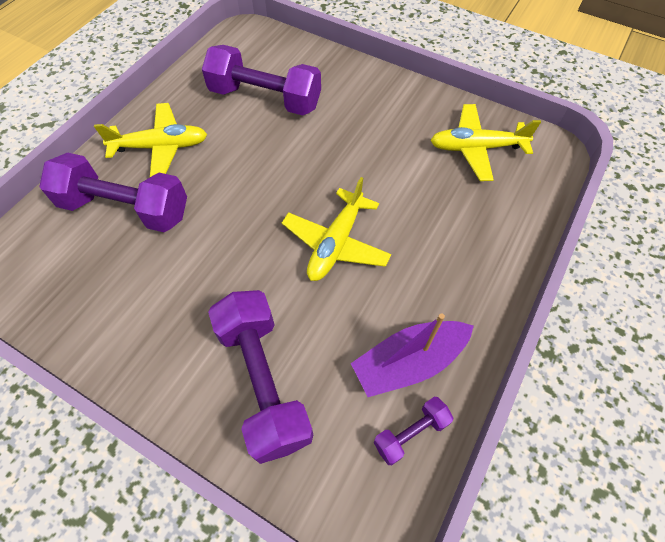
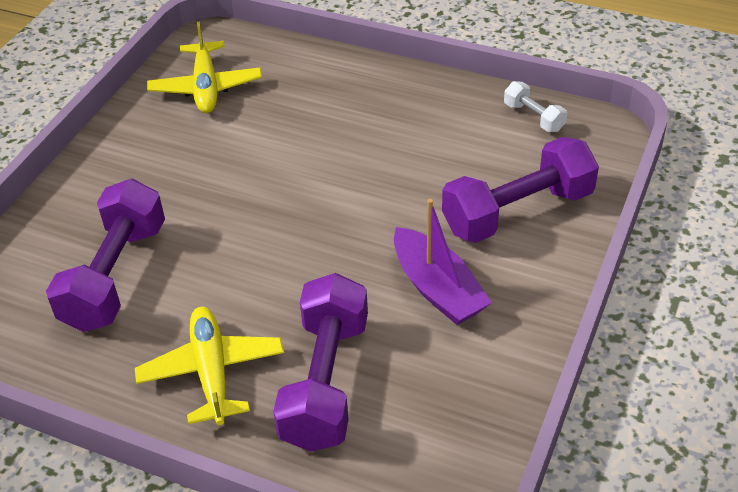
camera: 95 degrees left, 15 degrees down
(336, 243) = (350, 180): yellow plane -> none
(409, 362) = (471, 121): purple boat -> purple boat (437, 288)
(411, 433) = (534, 117): purple dumbbell -> white dumbbell

